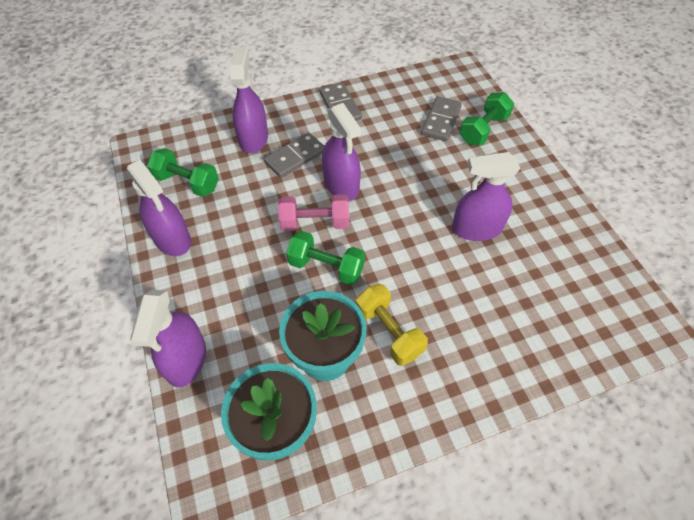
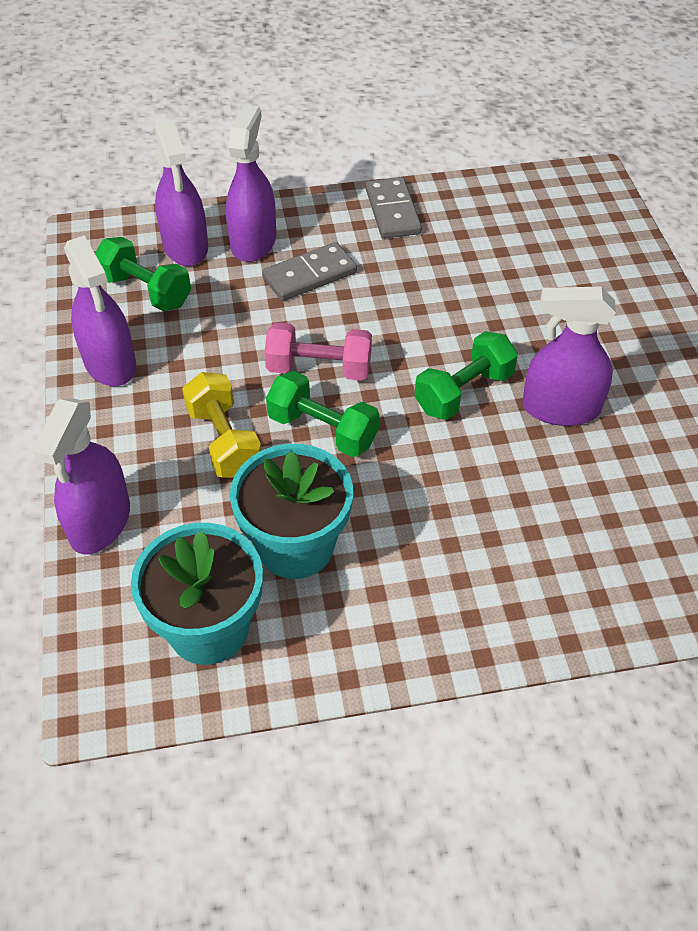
camera: 10 degrees right, 5 degrees down
(341, 185) = (370, 322): purple spray bottle -> purple spray bottle (186, 247)
(389, 332) = (395, 528): yellow dumbbell -> yellow dumbbell (224, 441)
(441, 121) = (543, 250): grey domino -> none
(483, 130) = (607, 270): green dumbbell -> green dumbbell (464, 392)

